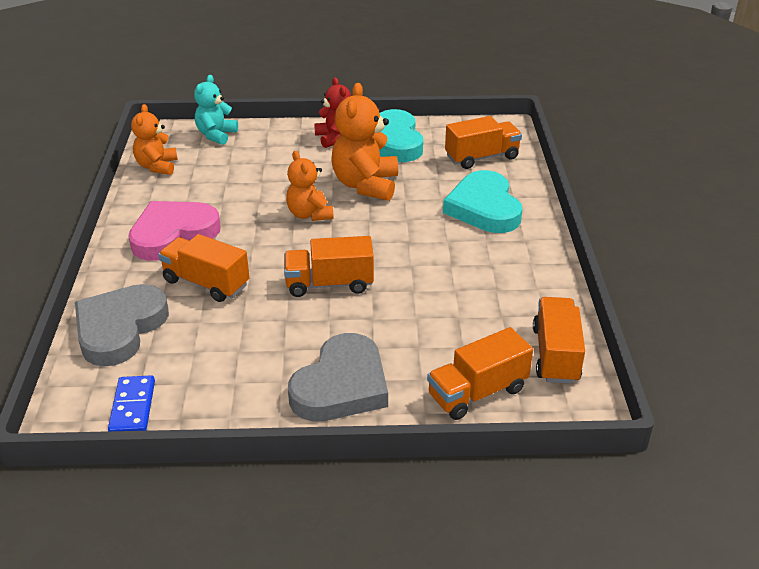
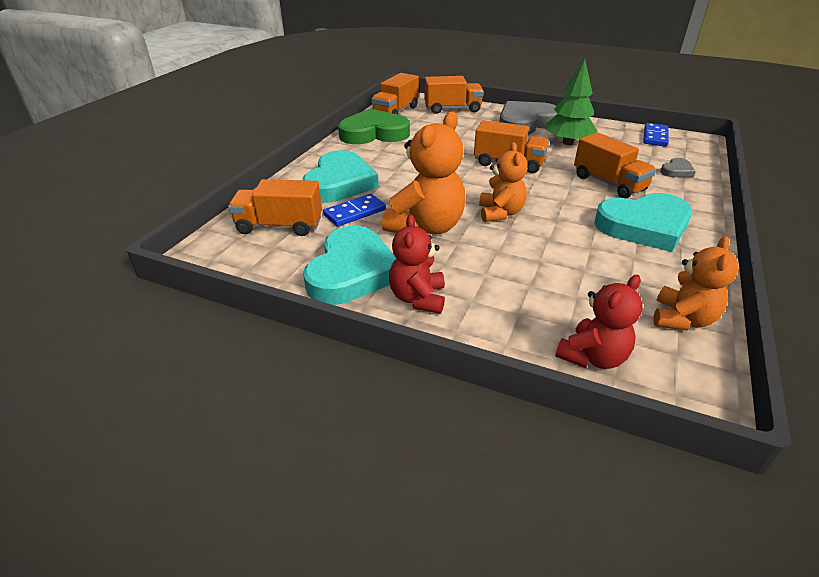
camera: 155 degrees left, 0 degrees up
(120, 328) = (676, 171): grey heart -> grey heart, size x0.44
(173, 234) = (644, 226): pink heart -> turquoise heart
(216, 135) = (592, 357): turquoise teddy bear -> red teddy bear
(265, 350) = (568, 143): none -> green tree
(436, 182) = (355, 213): none -> blue domino
(532, 293) = (374, 133): none -> green heart

